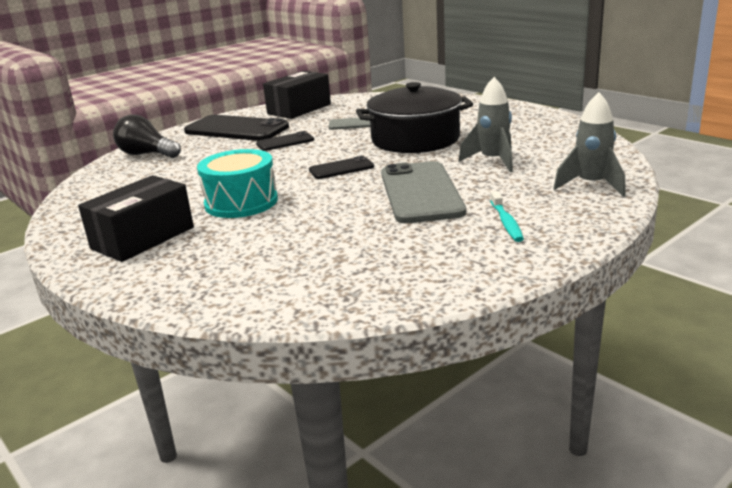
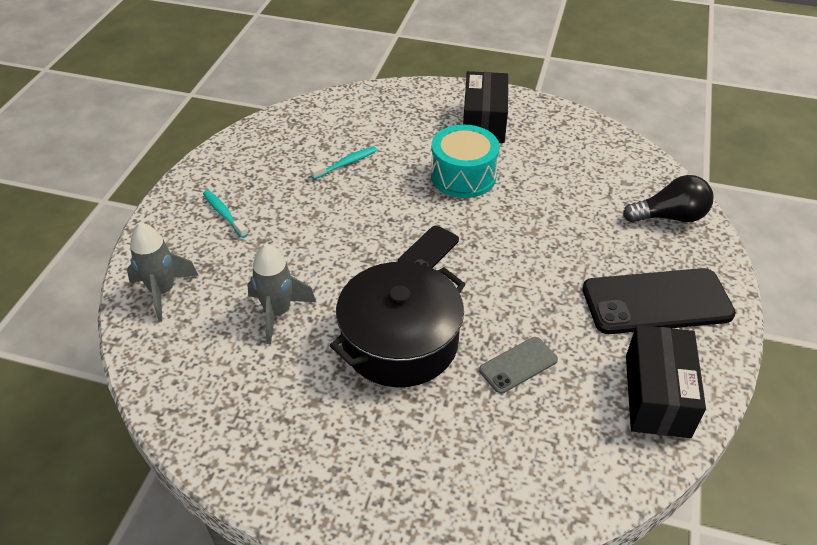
camera: 145 degrees right, 20 degrees up
(285, 142) = (552, 288): black phone -> none
(335, 235) = (346, 163): none -> turquoise toothbrush
(420, 193) = (318, 233): grey phone -> none

